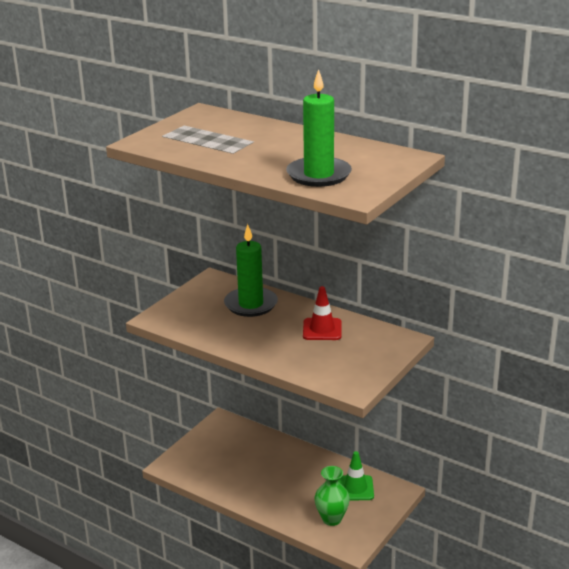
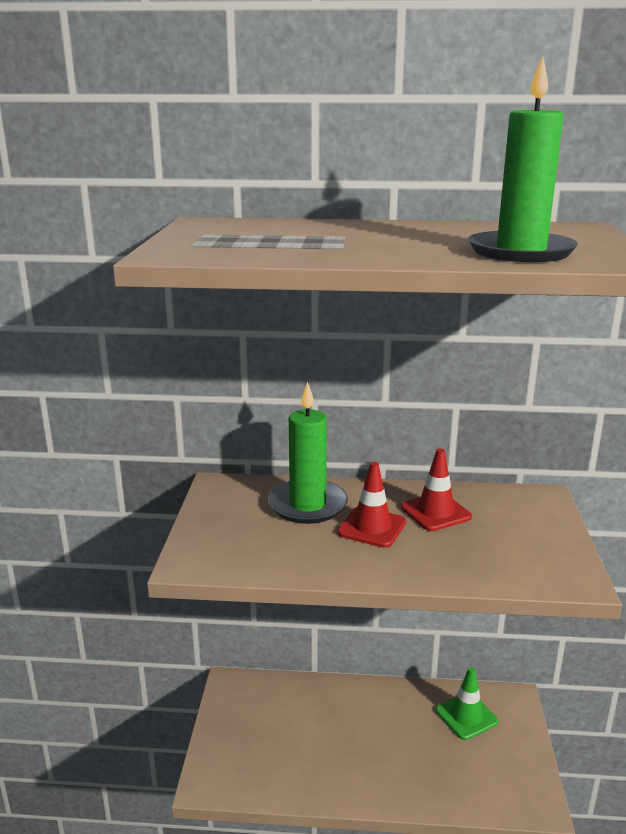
camera: 30 degrees left, 5 degrees down
(273, 327) = (372, 527): none -> red traffic cone
(331, 519) = (479, 773): green vase -> none

